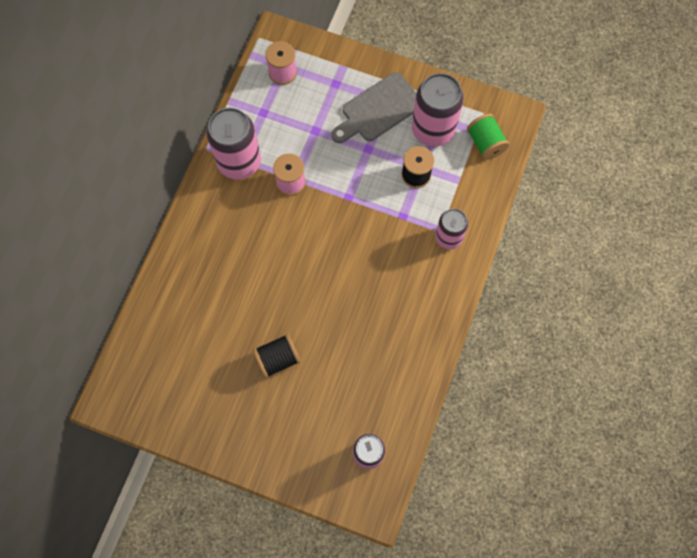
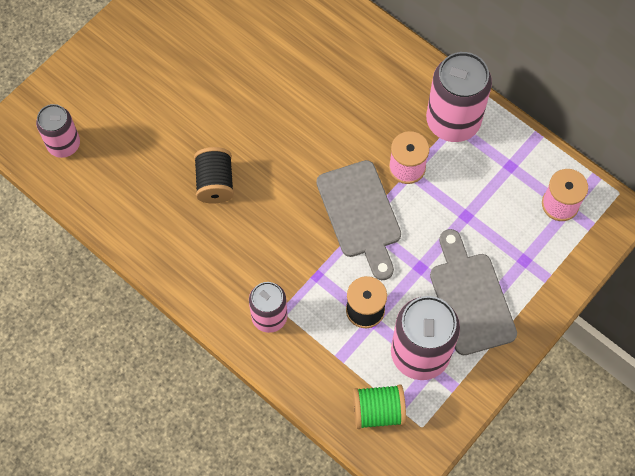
camera: 110 degrees right, 5 degrees down
(278, 359) = (203, 91): black spool -> black spool (215, 183)
(342, 202) = (360, 214): none -> grey cutting board

